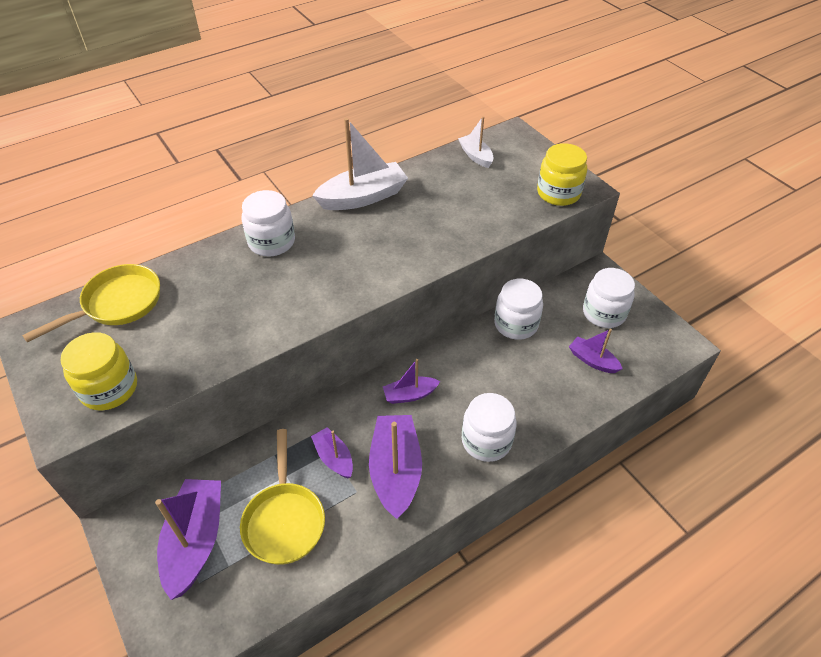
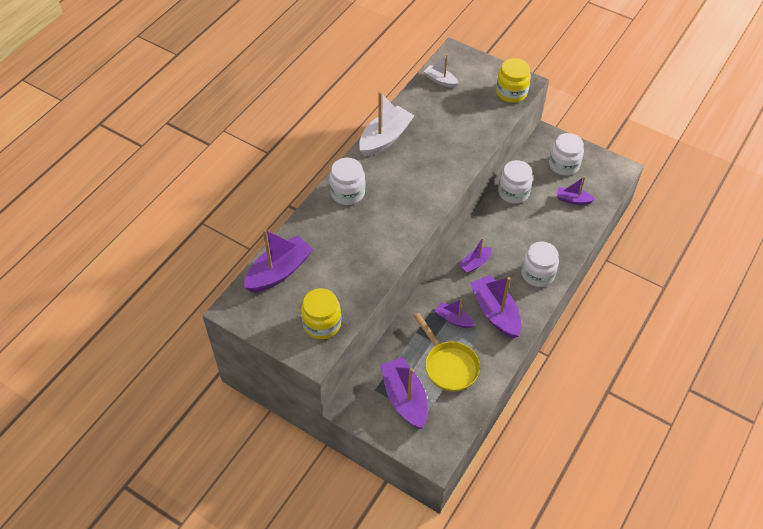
camera: 25 degrees left, 5 degrees up
(117, 304) = (279, 271): yellow pan -> purple boat

